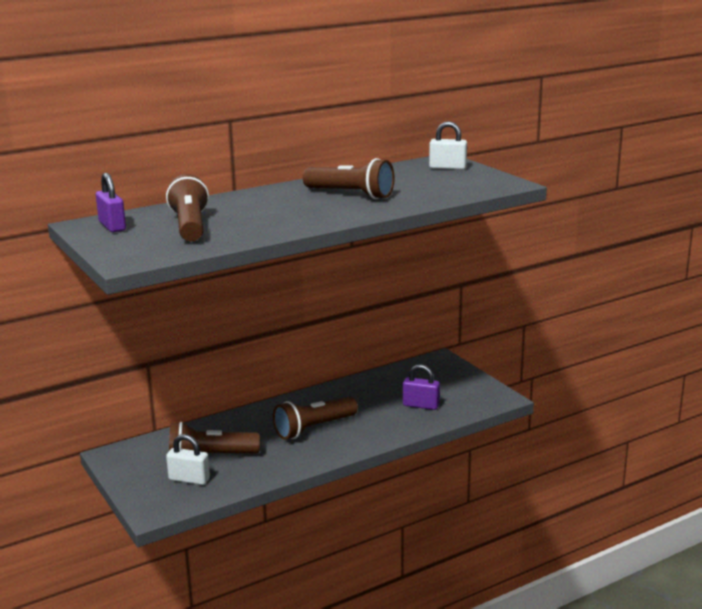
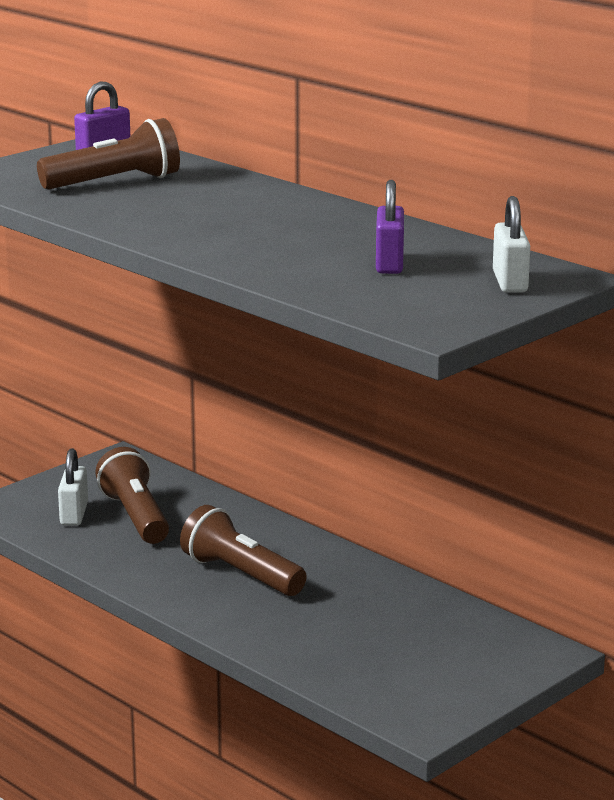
camera: 75 degrees right, 0 degrees up
(351, 194) = (304, 239): brown flashlight -> none
(421, 405) = (356, 651): purple padlock -> purple padlock (389, 264)

